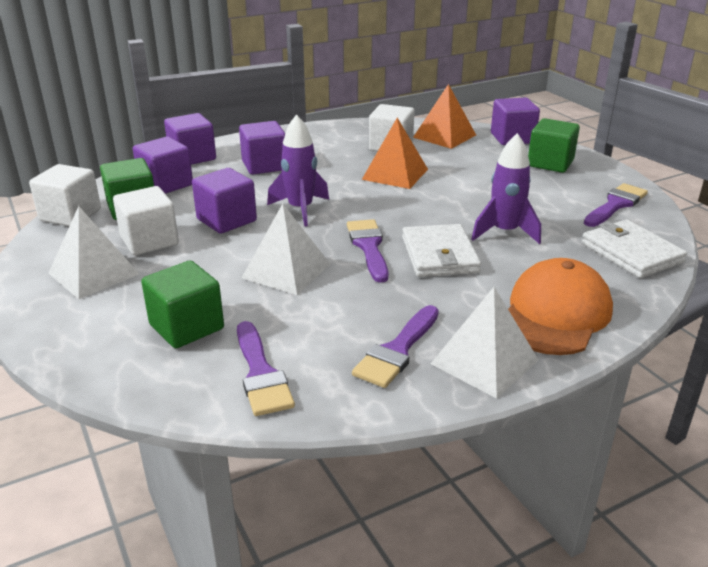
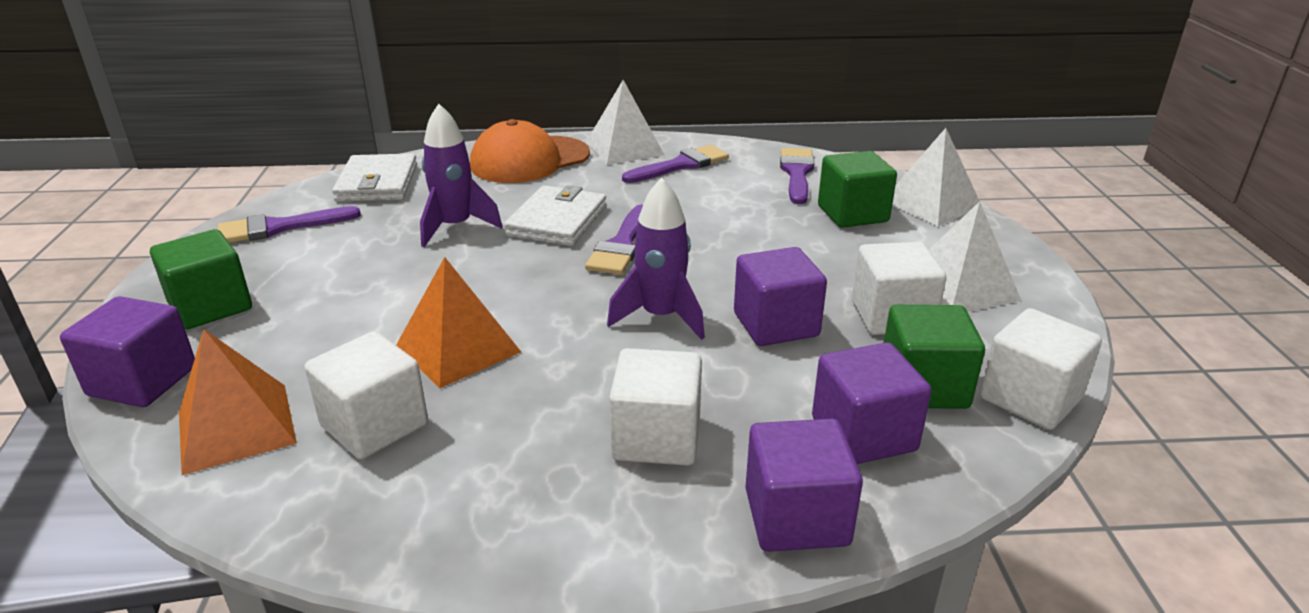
camera: 155 degrees left, 0 degrees up
(264, 165) = (656, 438): purple cube -> white cube
(286, 270) = (732, 241): white pyramid -> white pyramid (931, 203)

